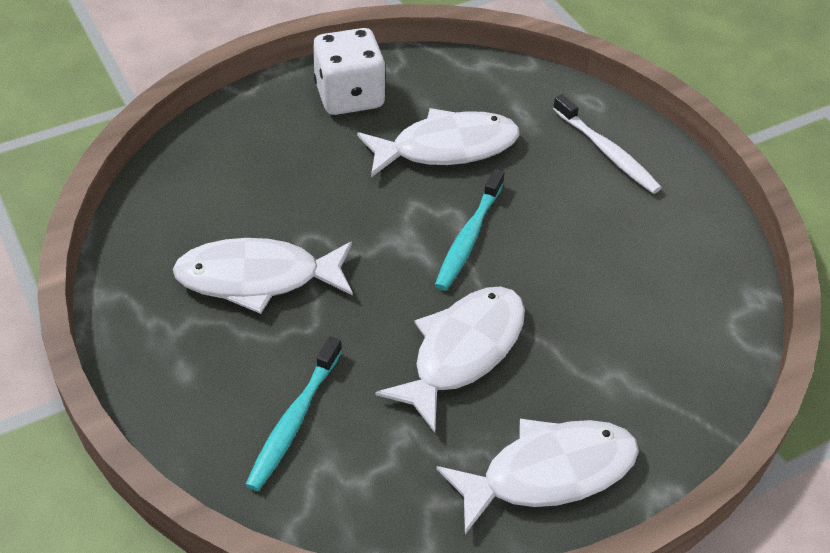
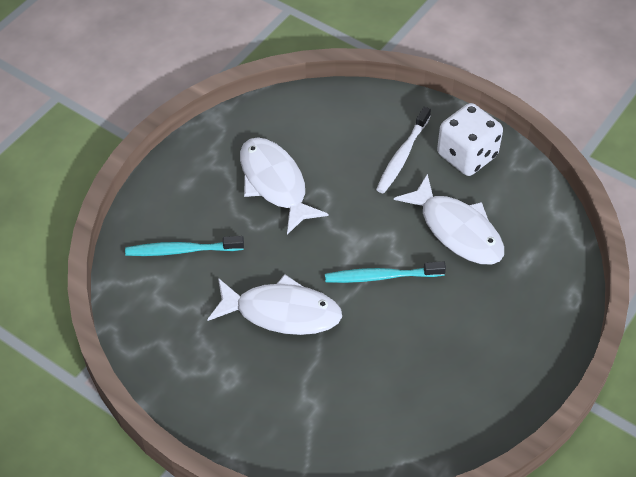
camera: 65 degrees right, 5 degrees up
(549, 473) = (215, 394): white fish -> none
(607, 152) = (524, 327): white toothbrush -> white toothbrush (402, 156)

